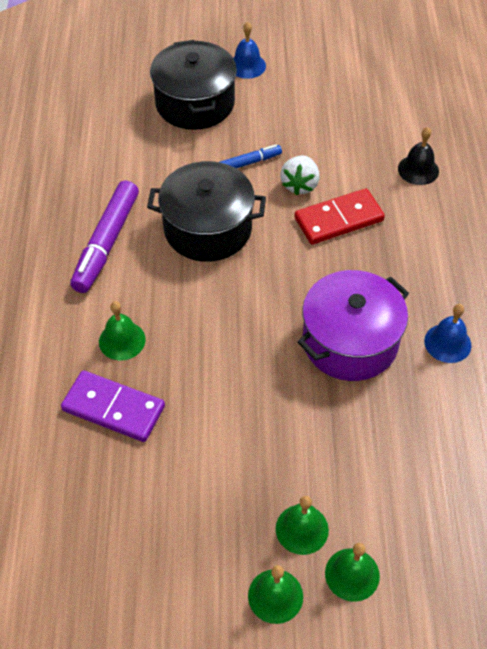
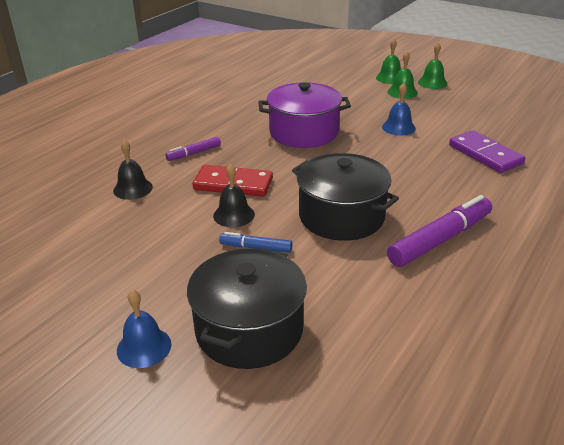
camera: 145 degrees left, 20 degrees down
(122, 340) = (461, 180): green bell -> none
(300, 185) = (234, 215): white strawberry -> black bell
(424, 242) = (194, 153): none -> purple marker
(447, 343) = (248, 115): blue bell -> blue bell (398, 127)

